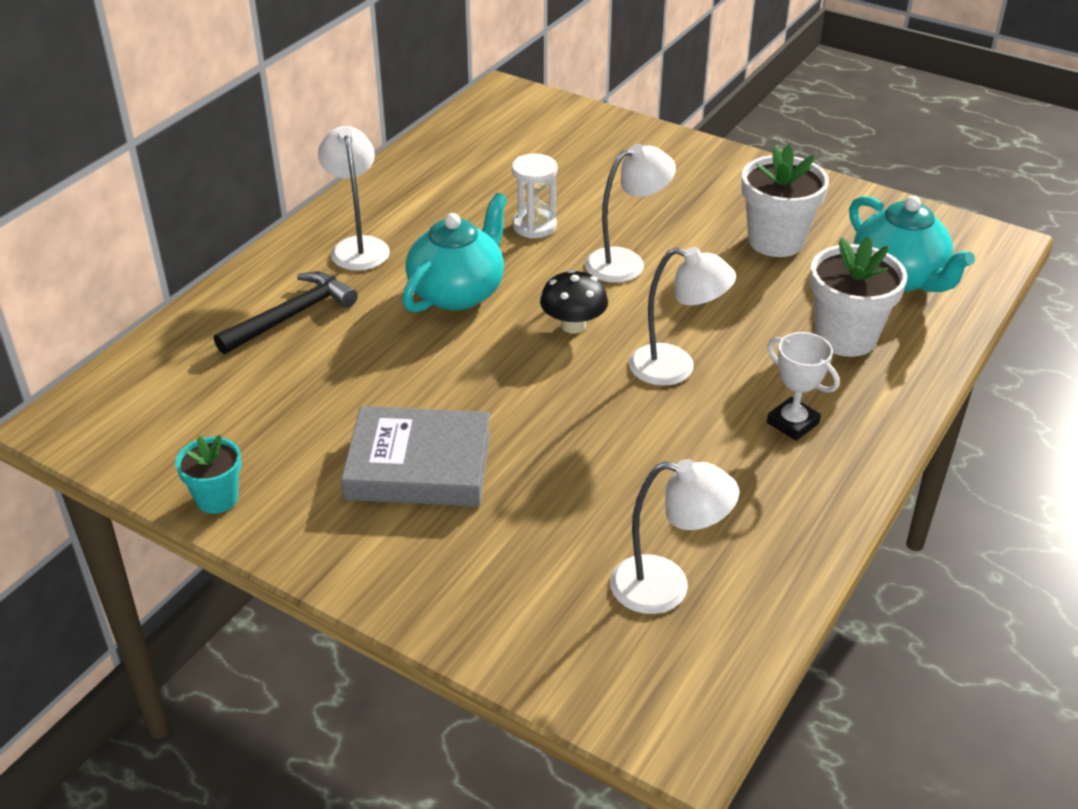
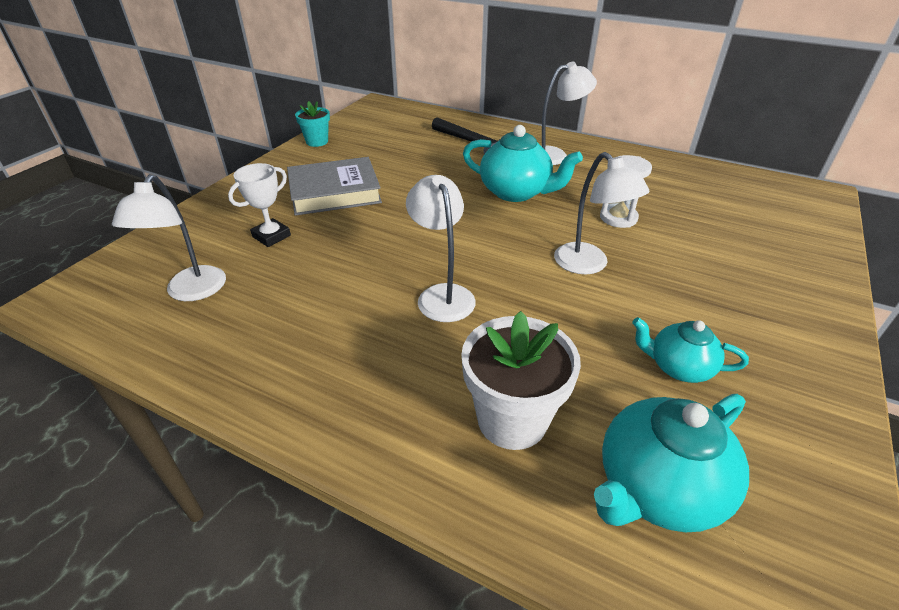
camera: 85 degrees right, 0 degrees up
(419, 465) = (334, 192): grey book -> grey book turned 75 degrees clockwise
(573, 325) = (489, 241): black mushroom -> none
(675, 368) = (442, 295): white lamp -> white lamp turned 150 degrees clockwise
(776, 241) = (678, 367): white flower pot -> turquoise teapot
(792, 423) = (367, 368): white trophy -> white trophy (271, 236)

